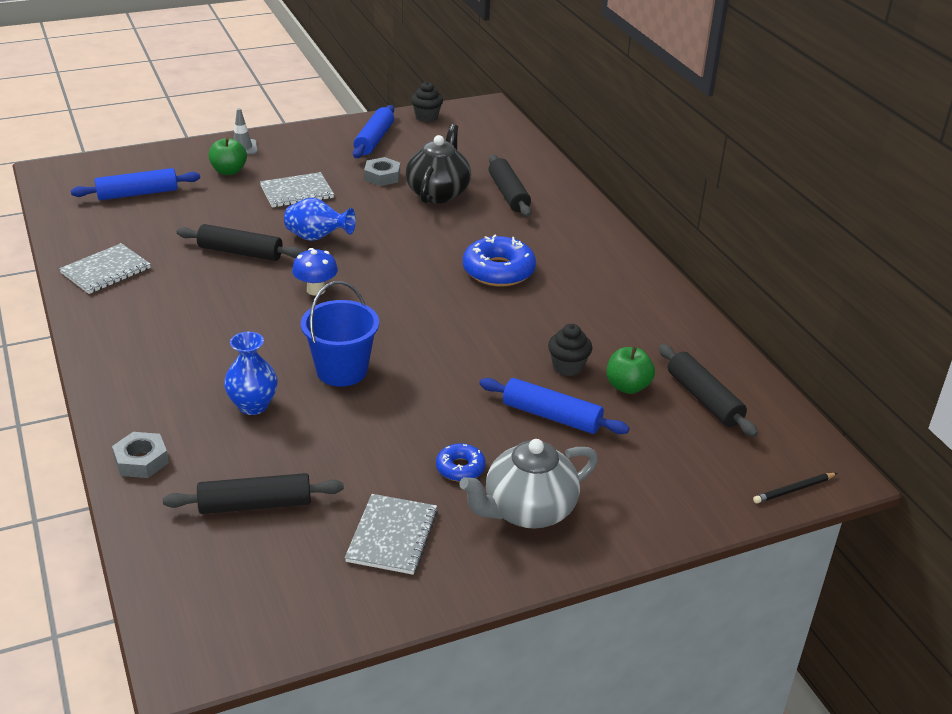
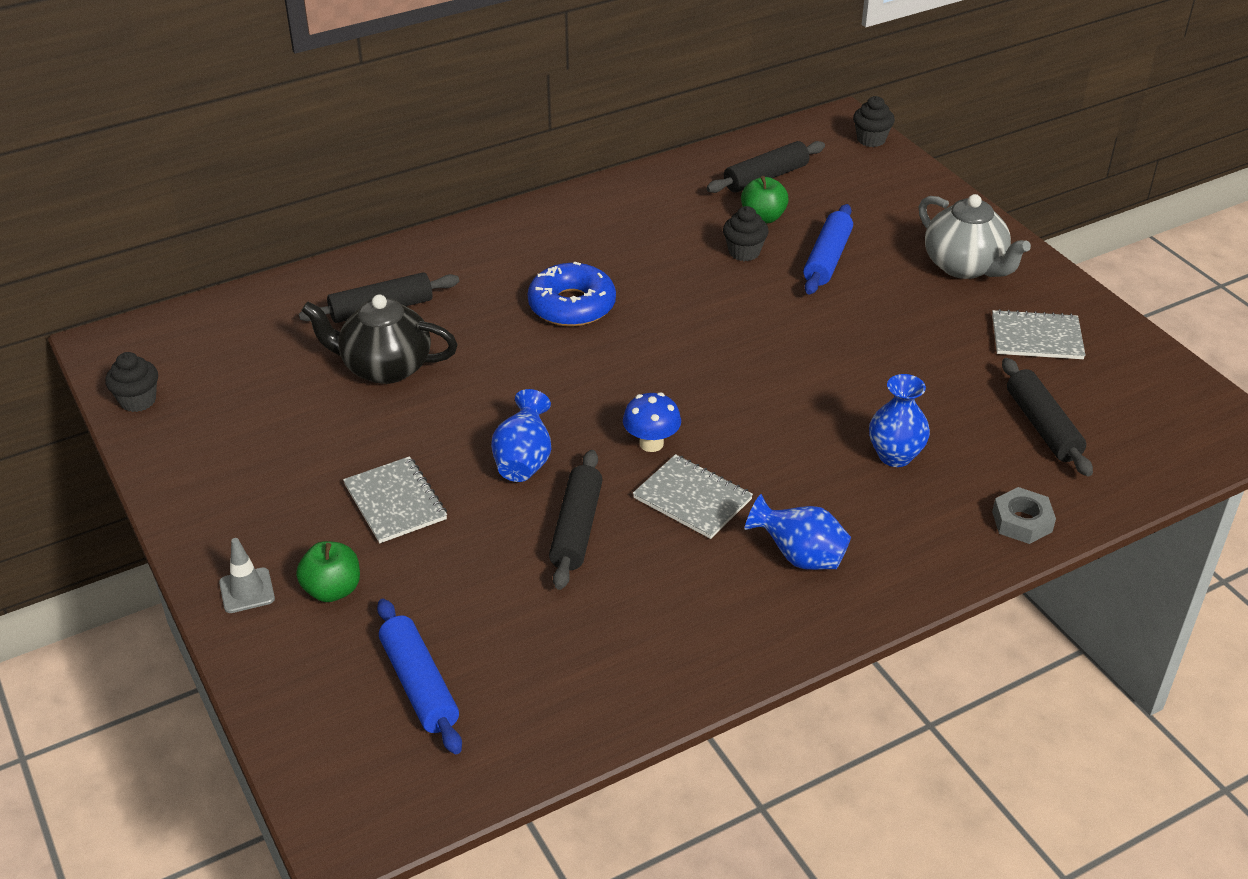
camera: 95 degrees left, 5 degrees up
(106, 271) = (657, 659): grey notebook -> grey notebook (692, 498)
(164, 339) = (800, 557): none -> blue vase
(342, 370) = (807, 400): blue bucket -> none
(374, 140) = (218, 446): blue rolling pin -> none
(382, 176) = (339, 423): grey nut -> none
(460, 468) = (927, 307): blue donut -> none
(794, 490) = (871, 139): black pencil -> black cupcake

